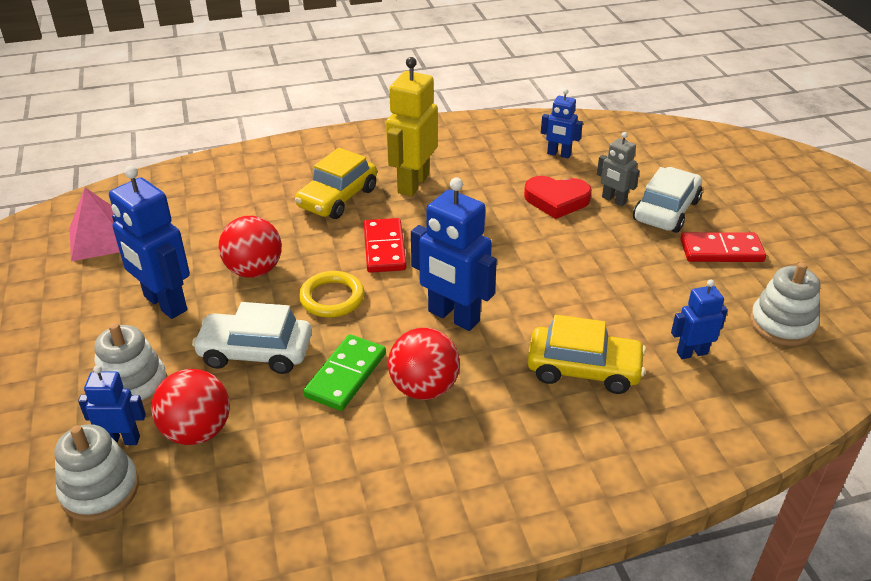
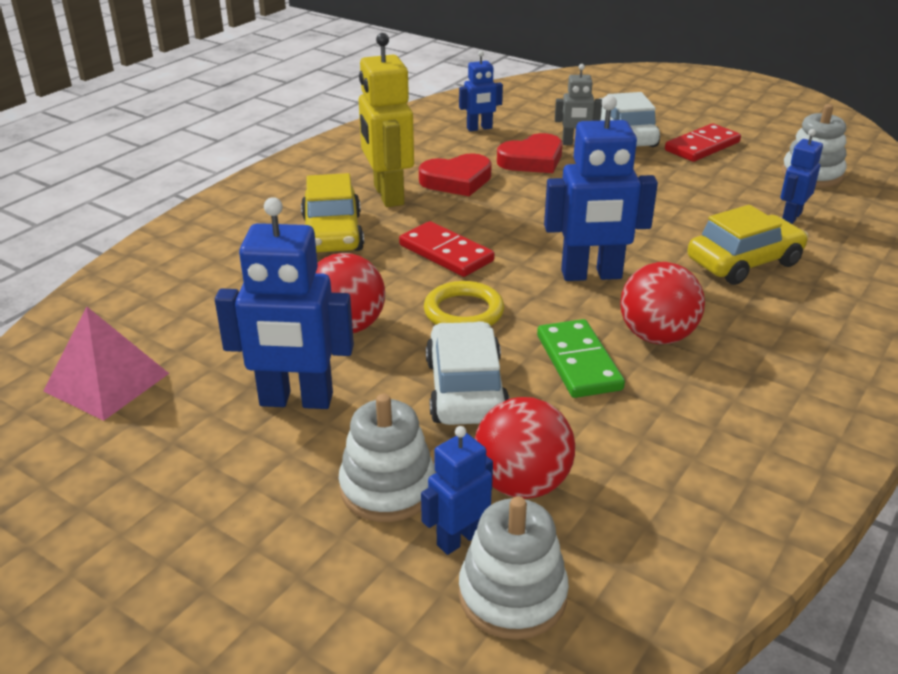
camera: 40 degrees left, 5 degrees down
(255, 352) = (465, 390): white car -> white car turned 120 degrees clockwise
(475, 193) = (457, 180): none -> red heart

